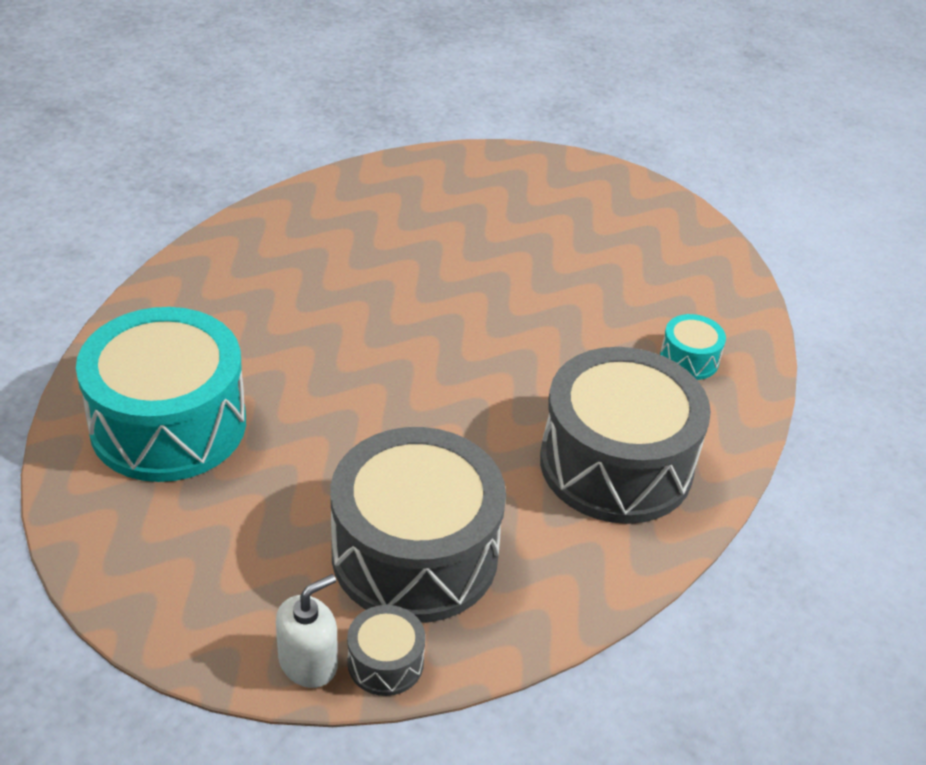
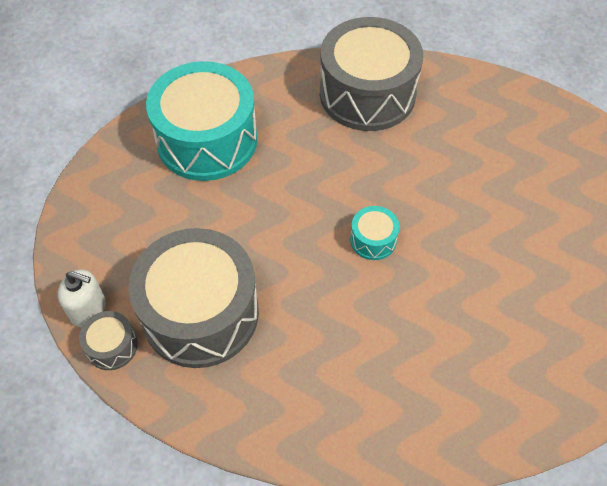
camera: 60 degrees right, 15 degrees up
(616, 464) = (364, 383): grey drum -> grey drum (367, 94)
(689, 359) = (512, 375): turquoise drum -> turquoise drum (373, 240)

